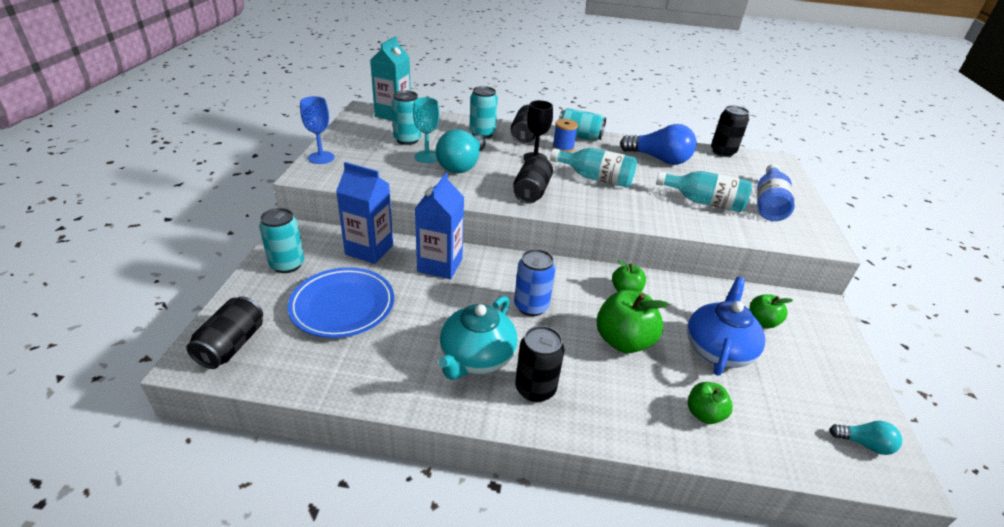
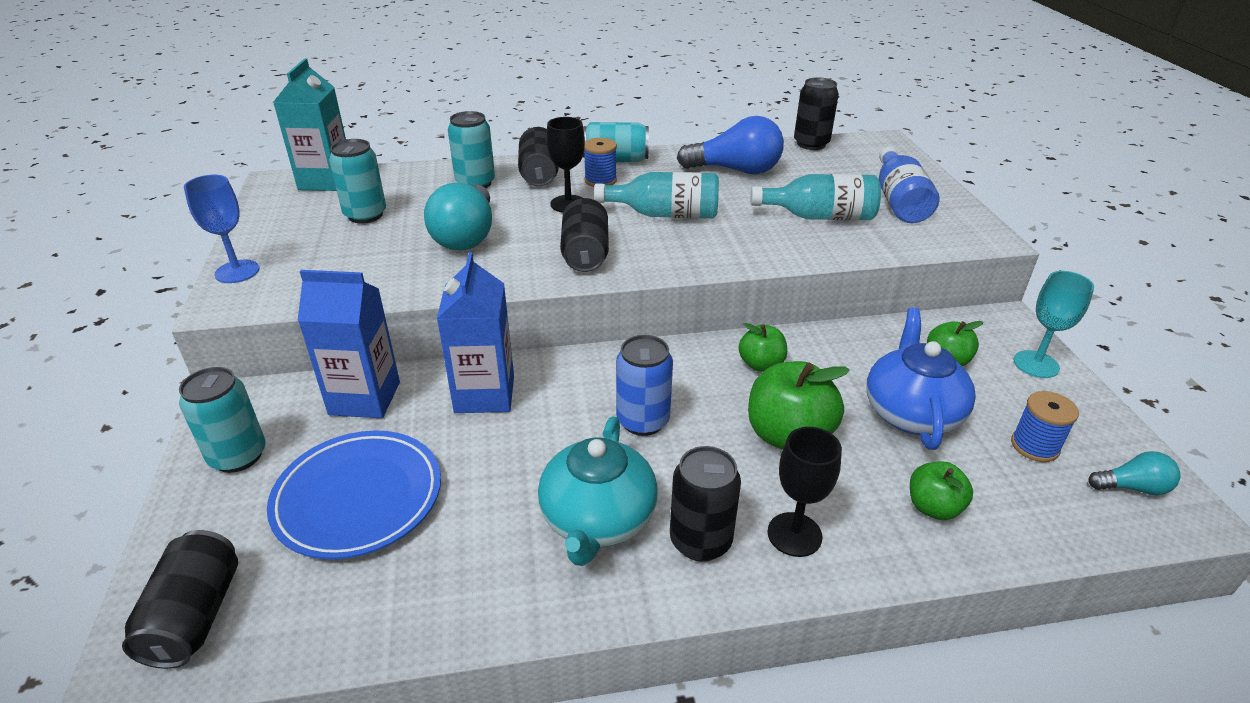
camera: 15 degrees left, 0 degrees up
(427, 157) = (407, 235): turquoise goblet -> turquoise goblet (1036, 364)
(599, 403) = (794, 534): none -> black goblet
(801, 395) = (1034, 446): none -> blue spool

